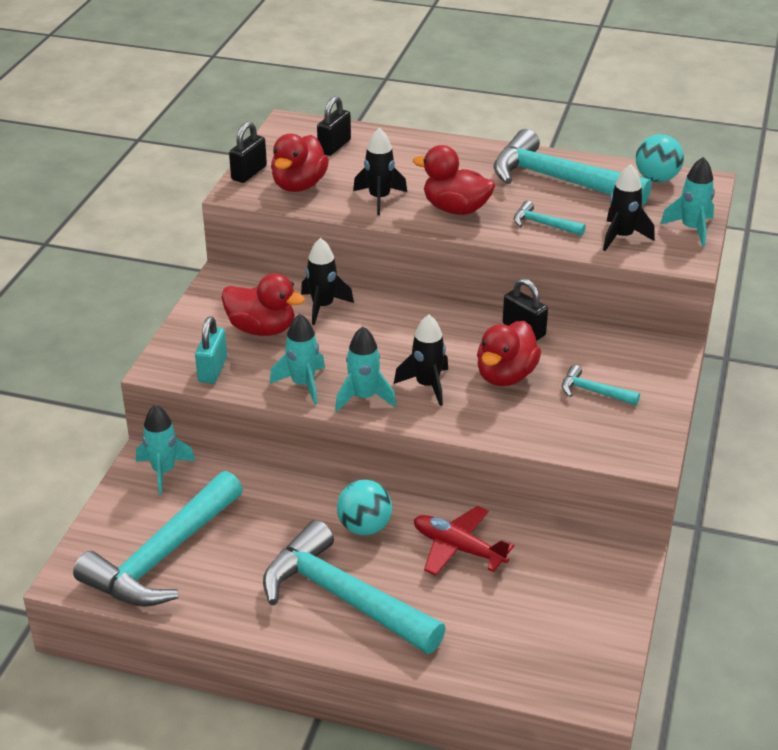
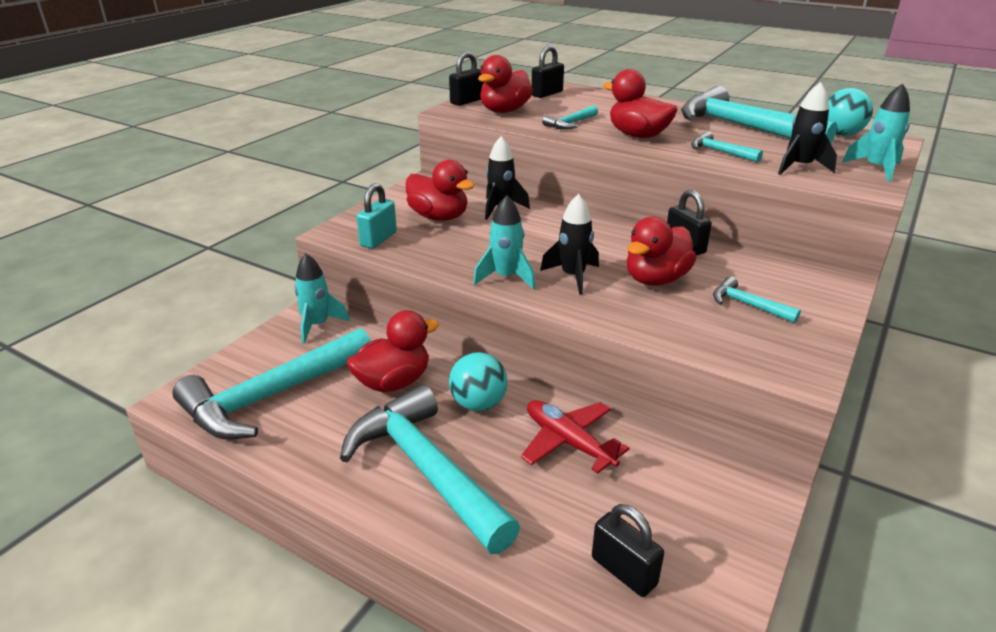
camera: 15 degrees right, 5 degrees down
(274, 520) = (393, 382): none -> red duck
(303, 384) = (453, 260): turquoise rocket -> none
(379, 199) = (570, 124): black rocket -> turquoise hammer
(533, 645) = (624, 571): none -> black padlock

